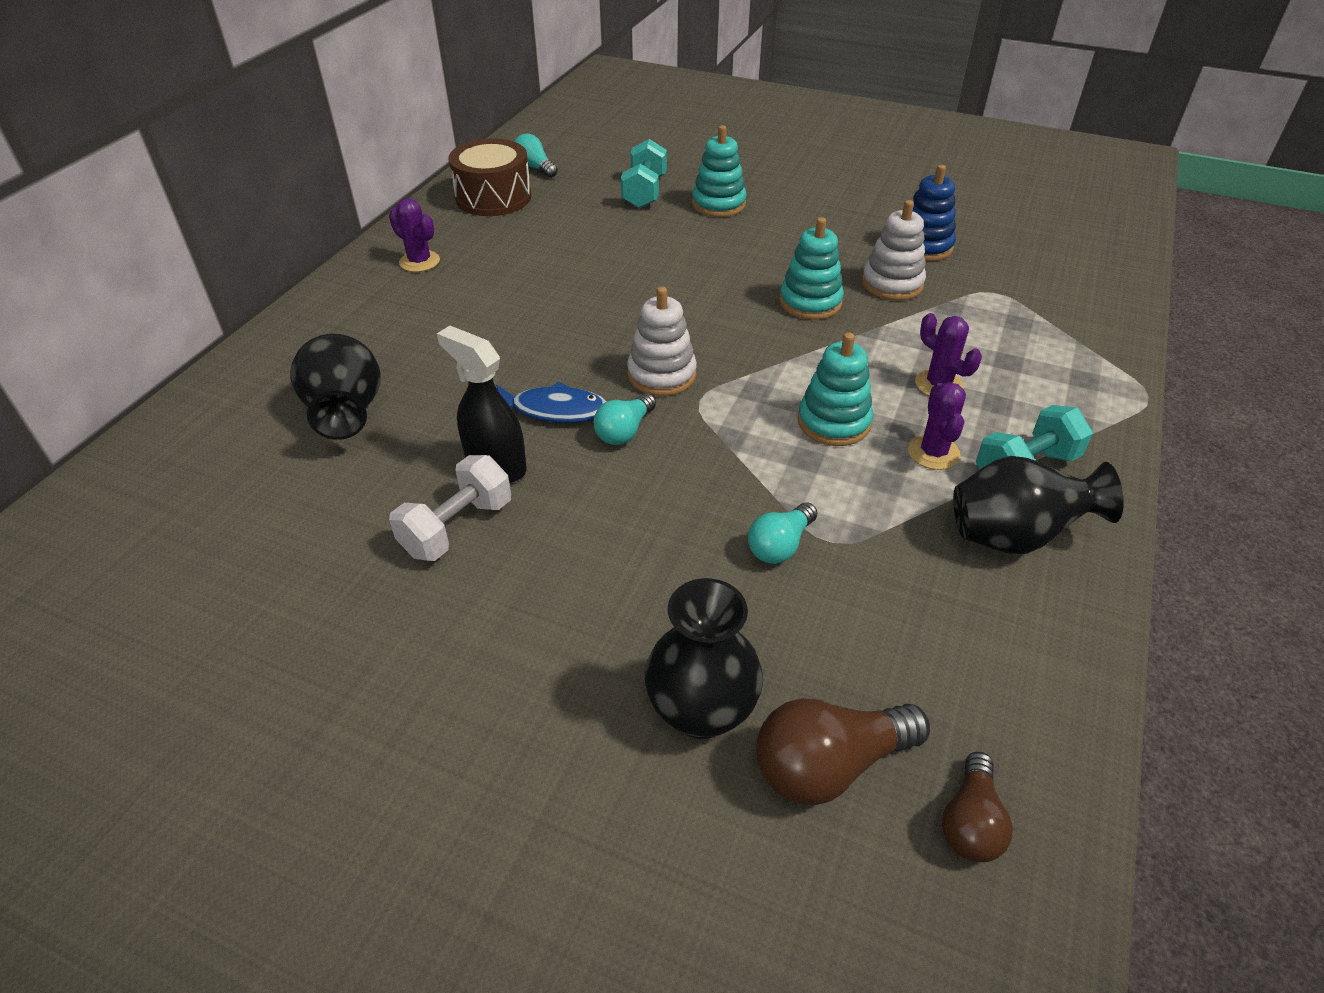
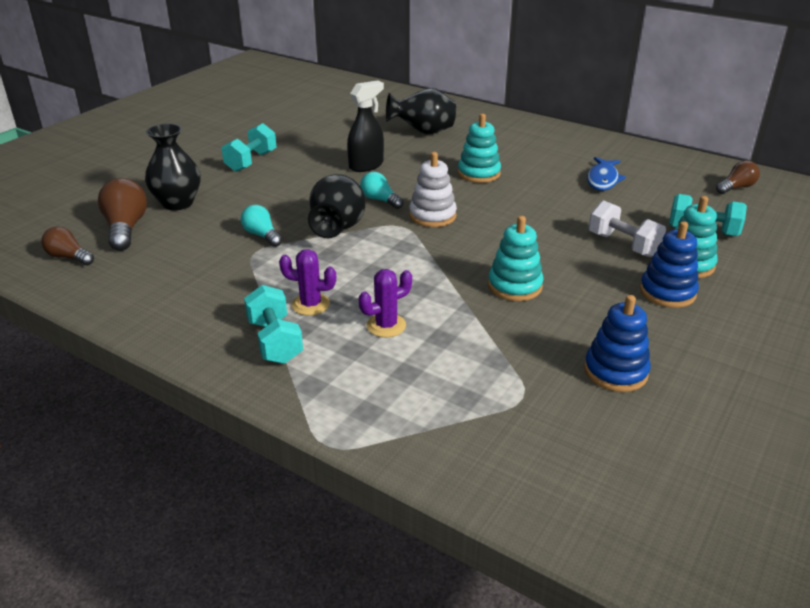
camera: 100 degrees right, 10 degrees down
(419, 261) = (579, 147): purple cactus -> none
(457, 528) = (325, 156): white dumbbell -> white dumbbell (623, 244)
(487, 640) = (251, 161): none -> turquoise dumbbell
(493, 197) = (677, 171): brown drum -> none
(534, 168) = (736, 187): turquoise light bulb -> brown light bulb
(554, 410) = (407, 182): blue fish -> blue fish (603, 180)
(777, 217) = (667, 292): none -> blue stacking toy
(833, 422) = (359, 270): turquoise stacking toy -> turquoise stacking toy (479, 173)
(892, 284) = (541, 335): white stacking toy -> none
(1014, 537) = (217, 317): black vase -> black vase (337, 230)

